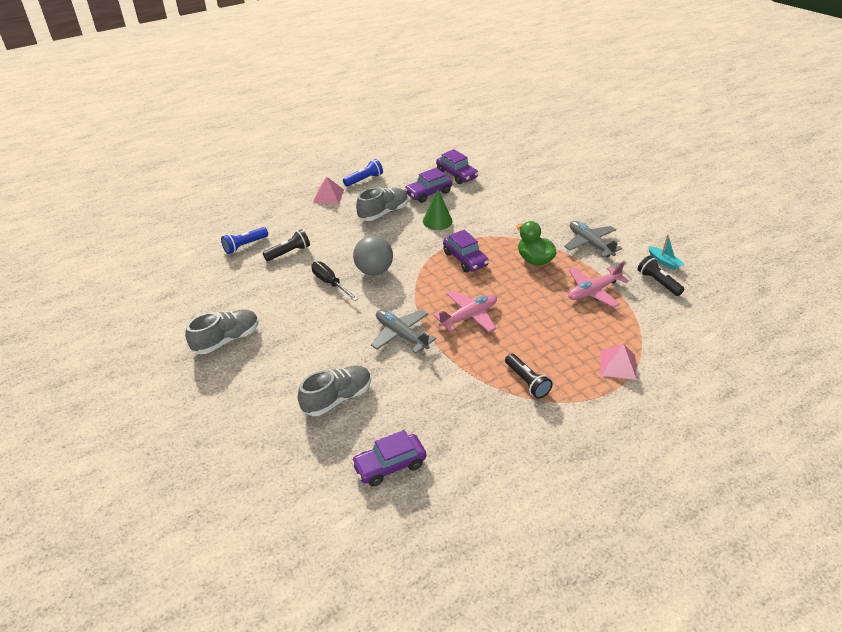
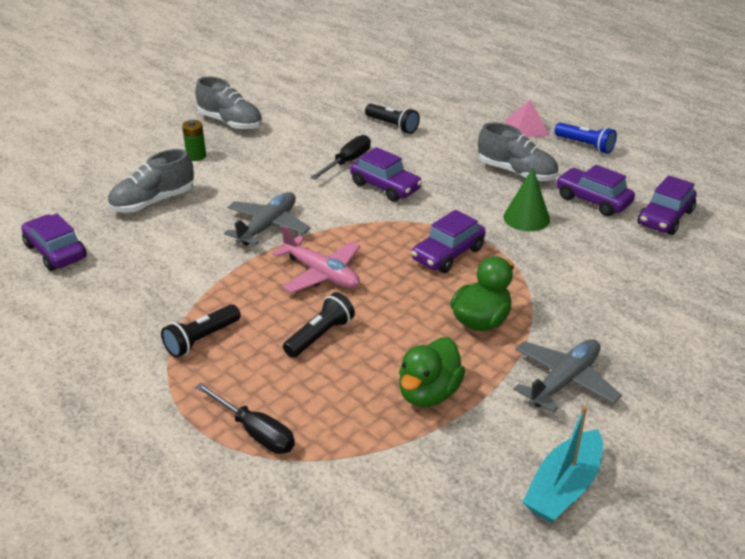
camera: 75 degrees right, 5 degrees down
(244, 246) = (391, 98): blue flashlight -> none
(274, 366) = (196, 156): none -> green battery
(337, 398) = (153, 202): grey shoe -> grey shoe turned 105 degrees clockwise
(374, 271) = (385, 187): grey ball -> purple car
(593, 291) = (429, 393): pink plane -> green duck
(618, 365) = (255, 432): pink pyramid -> black screwdriver
(658, 282) = (493, 478): black flashlight -> black flashlight (320, 335)
(664, 262) = (563, 487): turquoise boat -> turquoise boat, size x1.60

